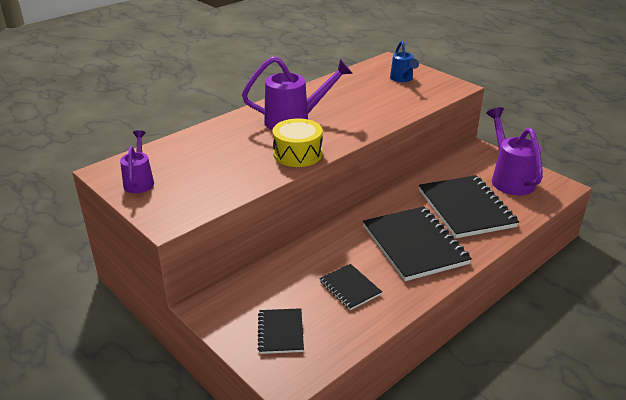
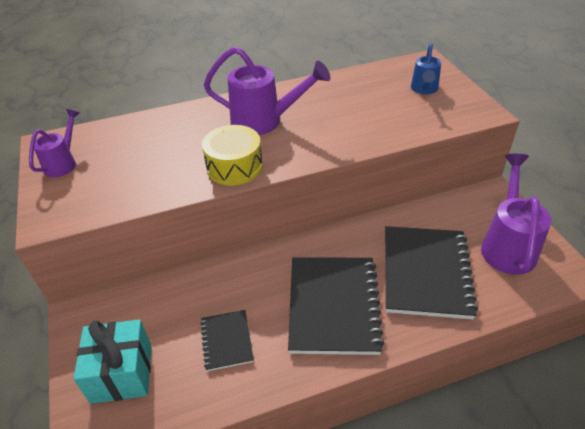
camera: 25 degrees right, 10 degrees up
(280, 332) = (122, 373): black notebook -> turquoise gift

